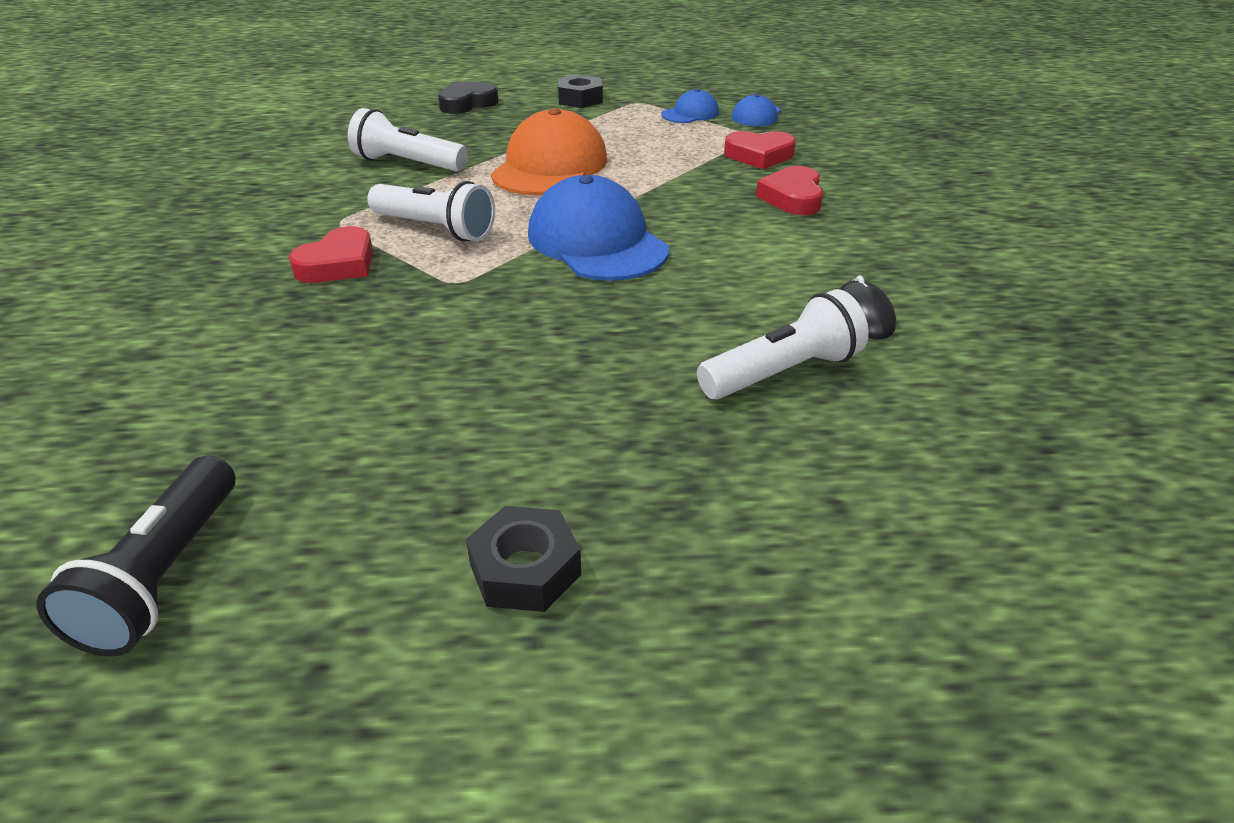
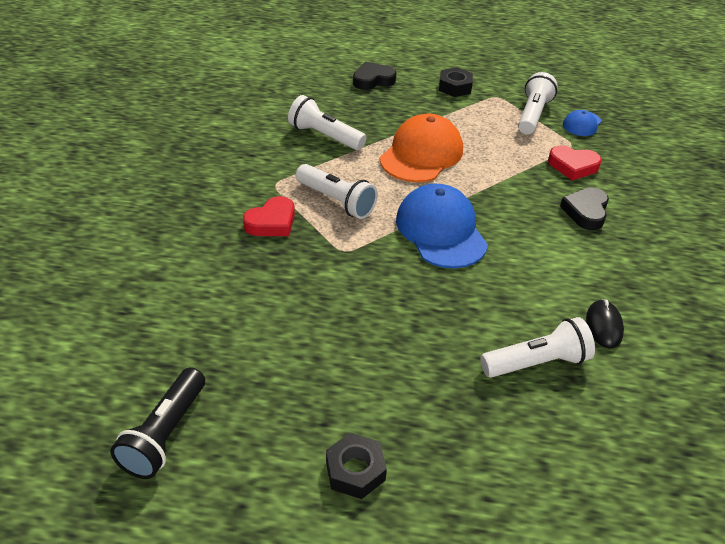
camera: 10 degrees right, 5 degrees up
(690, 114) = (533, 115): blue cap -> white flashlight
(792, 197) = (586, 212): red heart -> black heart

